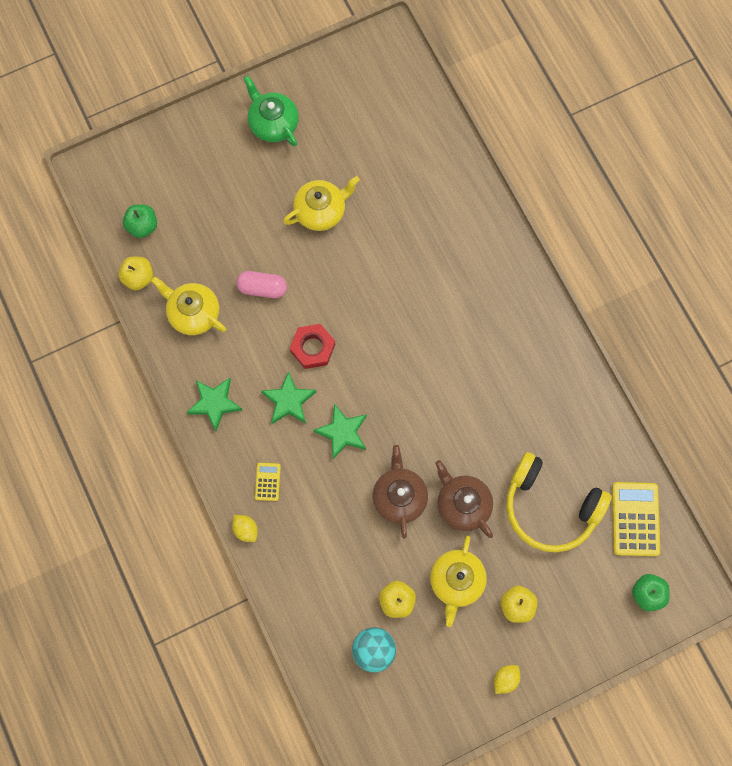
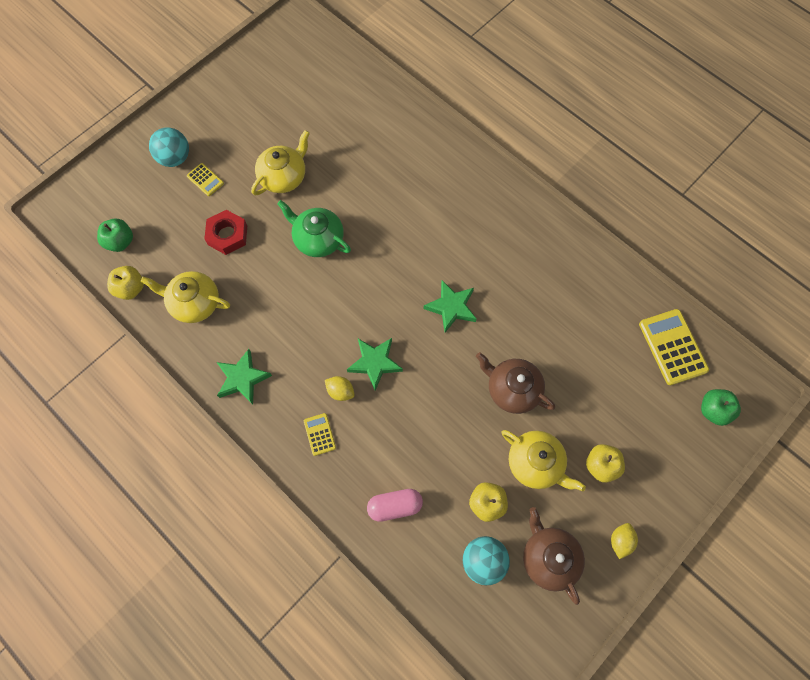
camera: 20 degrees left, 5 degrees down
(221, 154) = (175, 158): none -> turquoise ball
(243, 188) = (205, 180): none -> yellow calculator
(246, 529) = (314, 488): yellow lemon -> yellow lemon (340, 391)
(262, 288) = (253, 259): pink capsule -> pink capsule (395, 506)
(273, 123) = (214, 118): green teapot -> green teapot (318, 239)
(289, 401) = (313, 352): green star -> green star (451, 307)
(313, 348) = (319, 296): red nut -> red nut (227, 235)
(399, 497) = (451, 403): brown teapot -> brown teapot (548, 557)
(456, 581) = (535, 463): yellow teapot -> yellow teapot turned 45 degrees counterclockwise
(550, 507) = (592, 363): yellow headphones -> none

